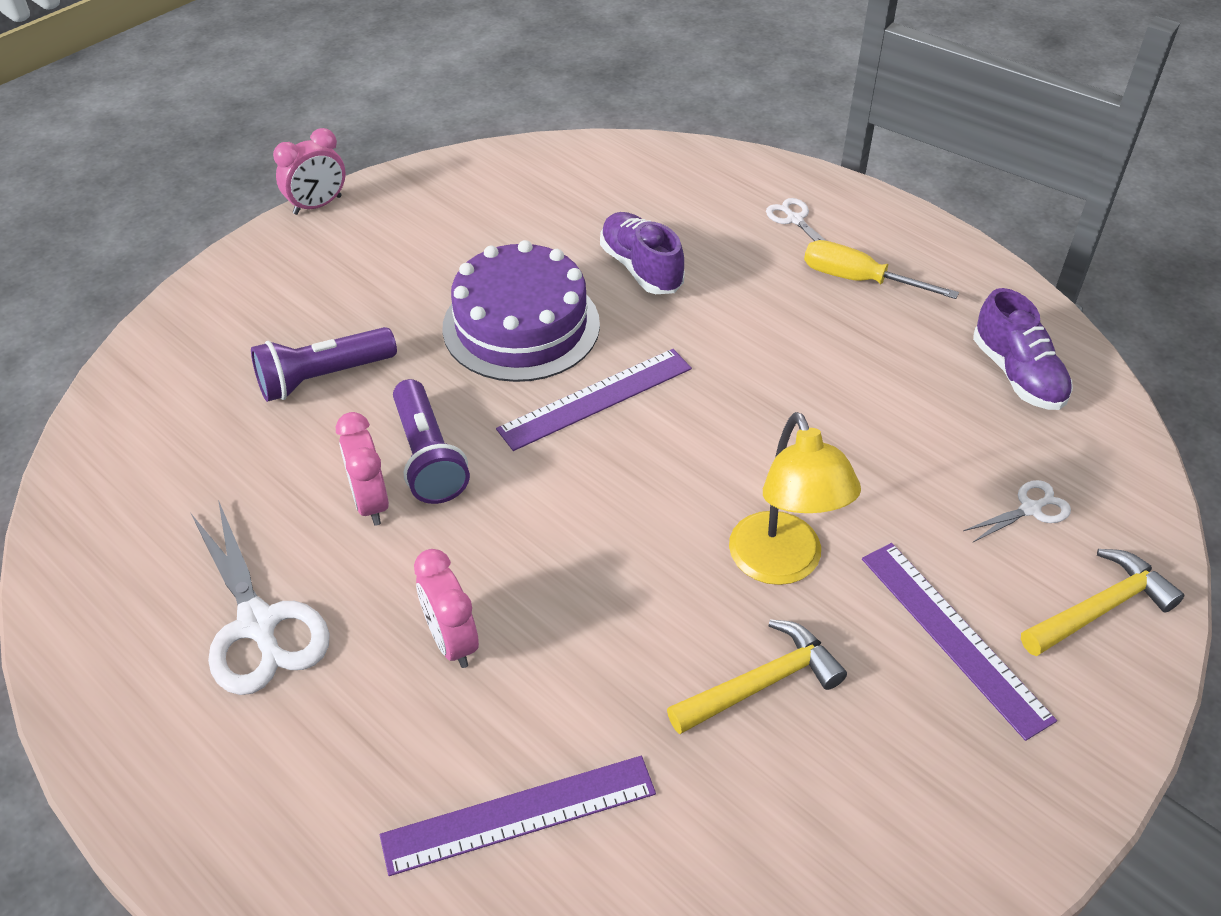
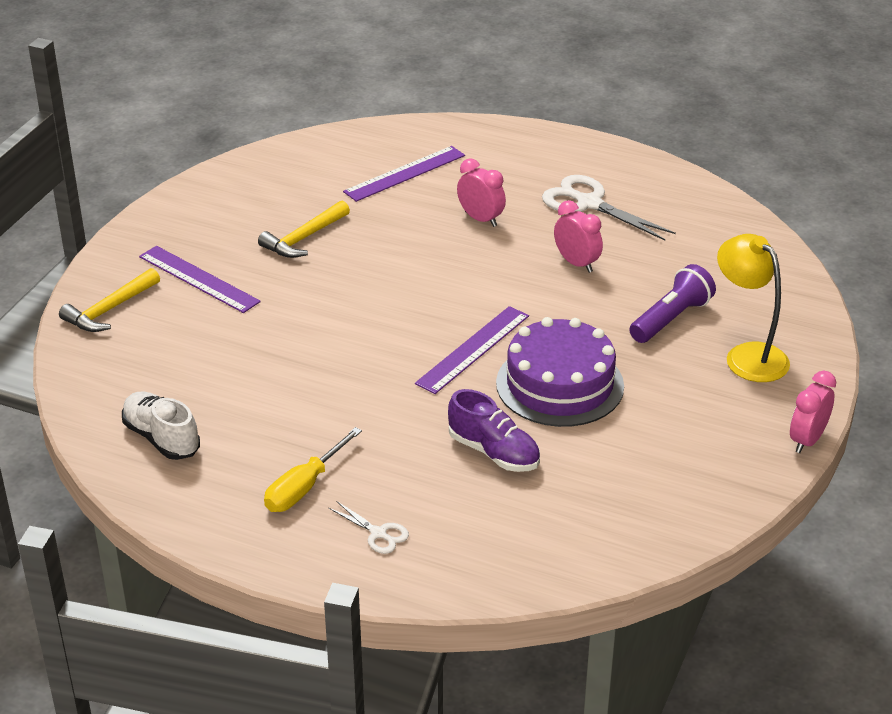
camera: 160 degrees right, 10 degrees down
(428, 457) = (560, 292): purple flashlight -> none
(782, 565) = (309, 289): yellow lamp -> yellow lamp (748, 355)
(858, 280) = (304, 487): yellow screwdriver -> yellow screwdriver turned 120 degrees clockwise
(1017, 374) = (162, 438): purple shoe -> white shoe
(1030, 509) = (152, 351): white scissors -> none

